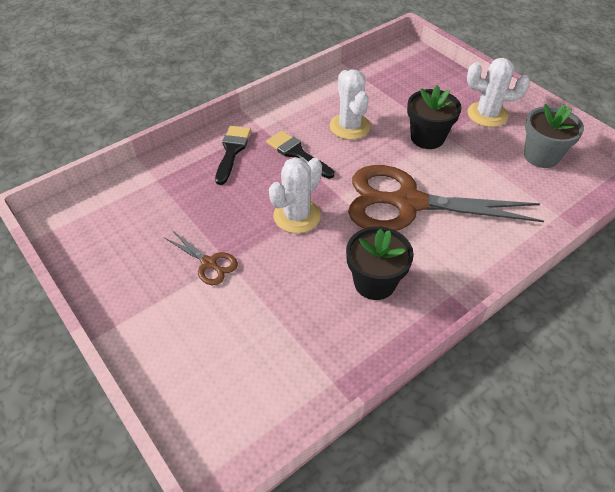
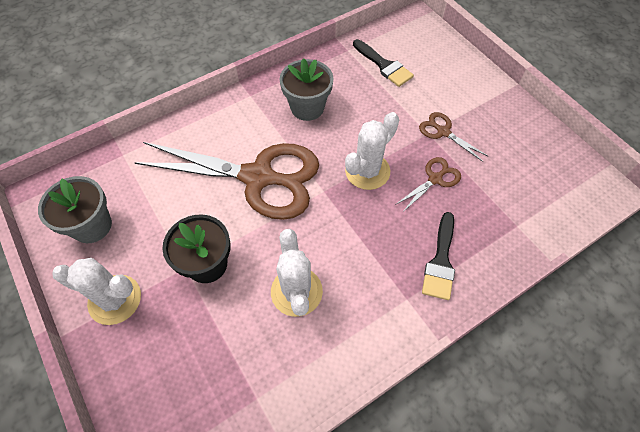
camera: 175 degrees left, 10 degrees up
(227, 213) = (435, 179): none -> brown scissors
(297, 153) = (364, 251): black brush -> black brush (384, 65)
(374, 282) = (307, 107): black flower pot -> grey flower pot

